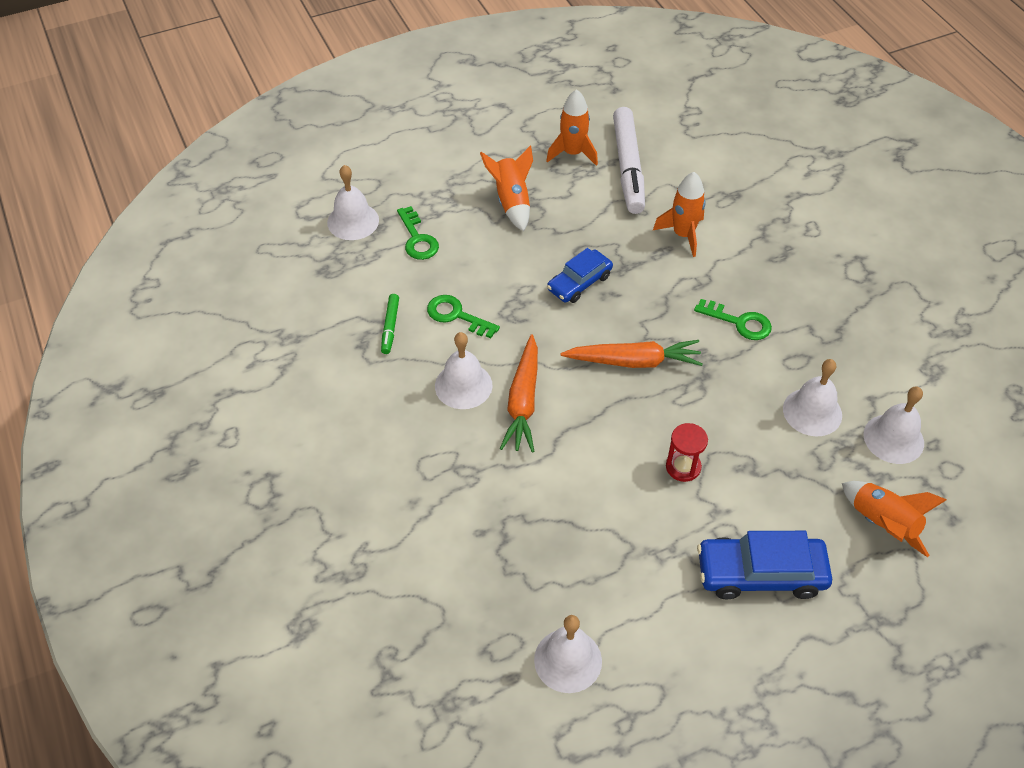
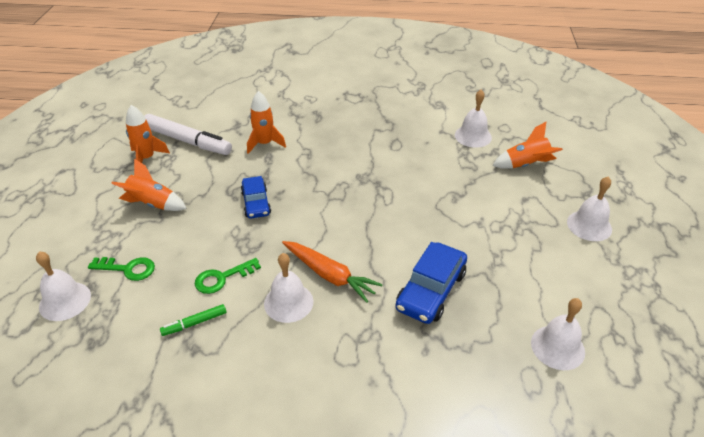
camera: 60 degrees left, 10 degrees down
(390, 327) = (194, 323): green marker -> green marker turned 120 degrees clockwise
(633, 361) = (341, 207): orange carrot -> none
(683, 467) = (438, 222): red hourglass -> none
(739, 322) = (350, 152): green key -> none
(761, 573) = (534, 225): blue car -> blue car (431, 290)
(812, 412) = (435, 155): white bell -> white bell (589, 225)

